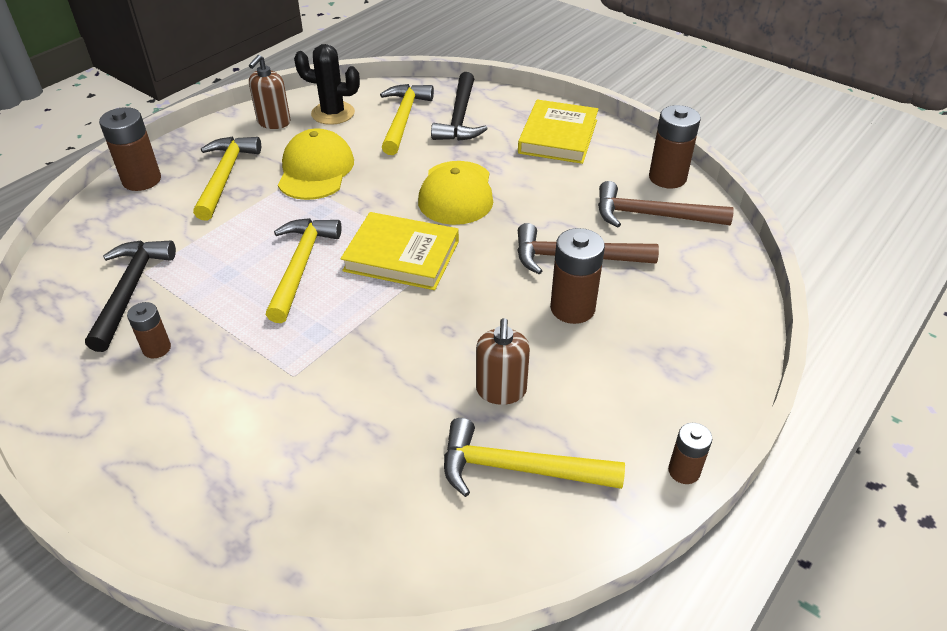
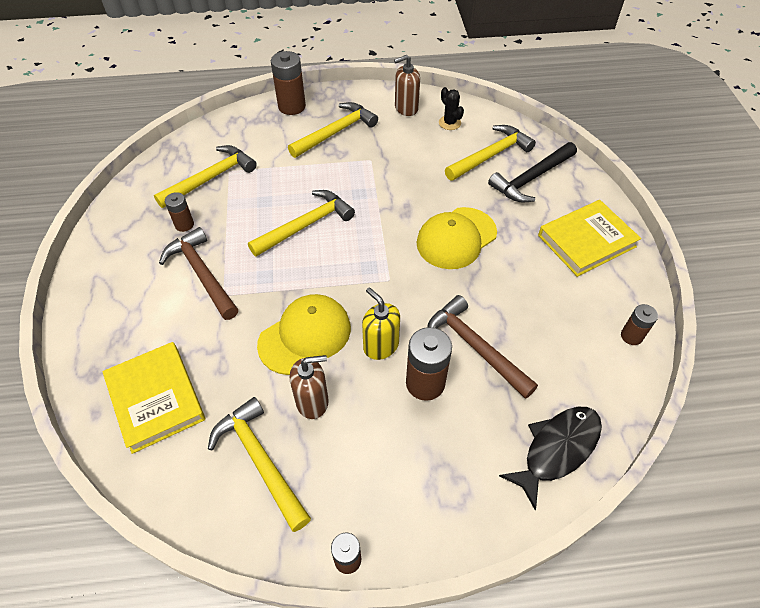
camera: 45 degrees right, 10 degrees up
(131, 290) = (211, 178): black hammer -> yellow hammer
(316, 170) = (390, 161): yellow cap -> yellow cap (305, 336)
(333, 113) = (449, 123): black cactus -> black cactus, size x0.63
(401, 256) = (368, 260): yellow book -> yellow book (156, 398)
(501, 309) = (380, 346): none -> yellow soap dispenser
(501, 390) = (312, 401): brown soap dispenser -> brown soap dispenser turned 150 degrees counterclockwise
(651, 215) = (575, 357): brown hammer -> brown hammer (202, 273)
(667, 178) = (631, 336): brown battery -> brown battery, size x0.58
(717, 280) = (557, 450): none -> black fish

